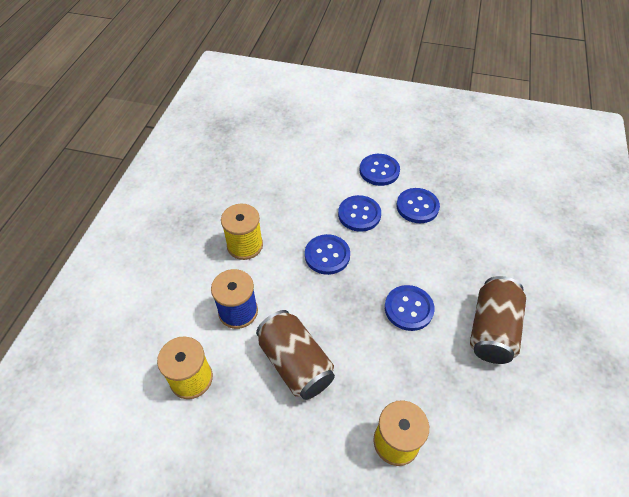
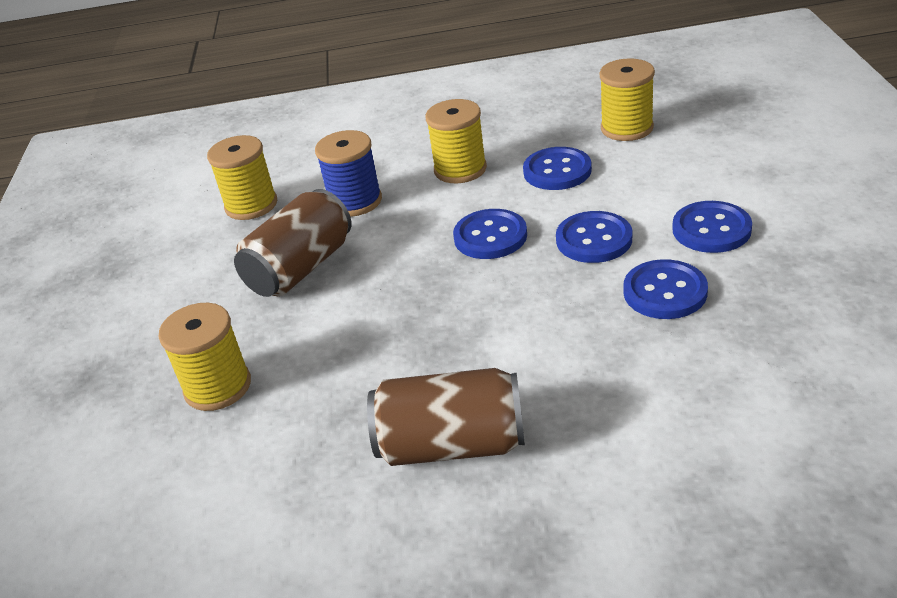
camera: 75 degrees right, 15 degrees down
(264, 160) = (627, 128): none -> yellow spool
(408, 308) = (441, 340): blue button -> blue button (557, 171)

